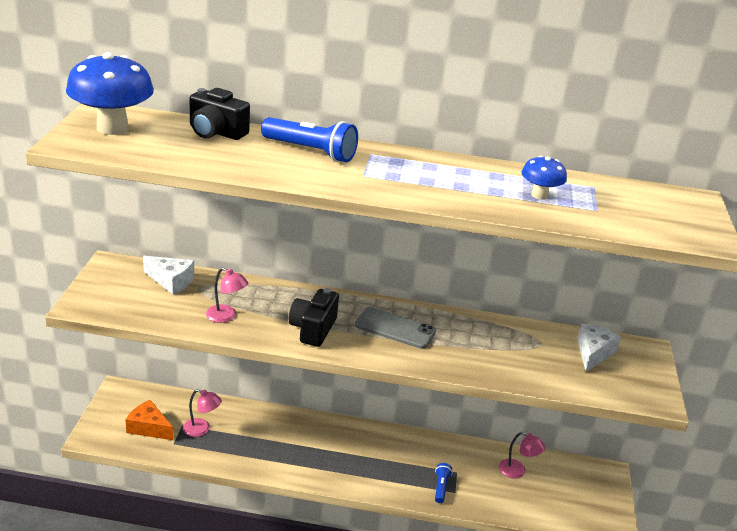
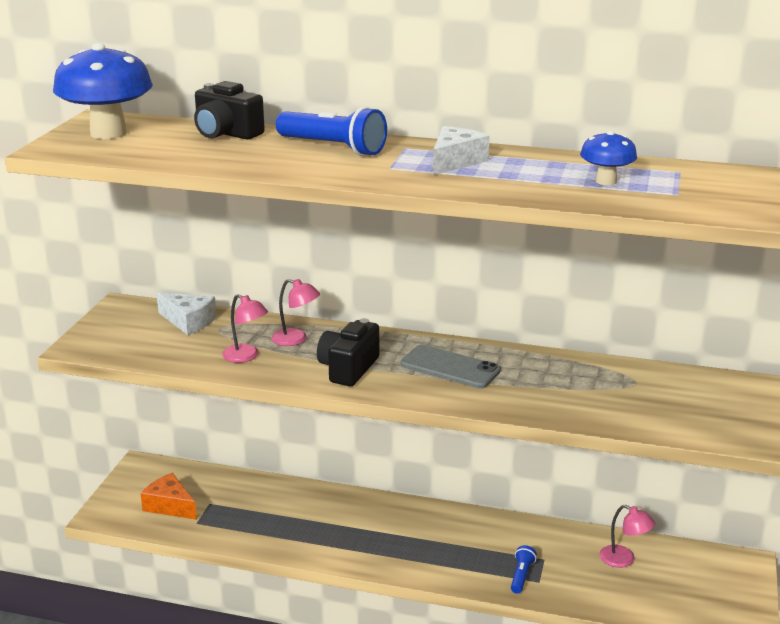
camera: 10 degrees right, 5 degrees down
(201, 429) = (232, 508): pink lamp -> pink lamp (296, 339)
(593, 353) = (702, 392): white cheese -> white cheese (455, 161)

